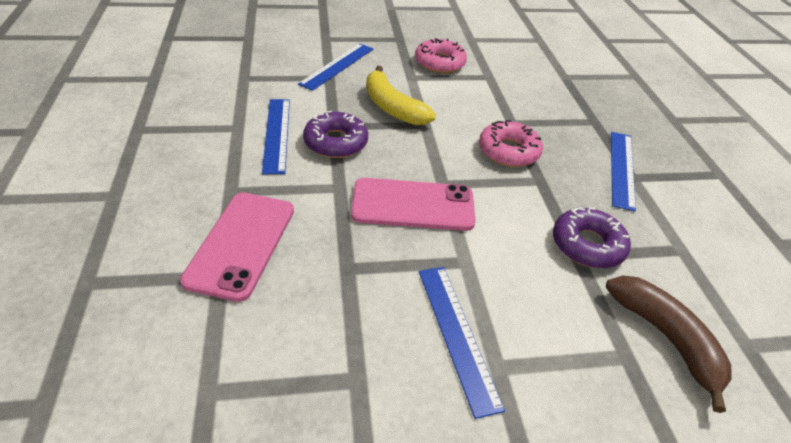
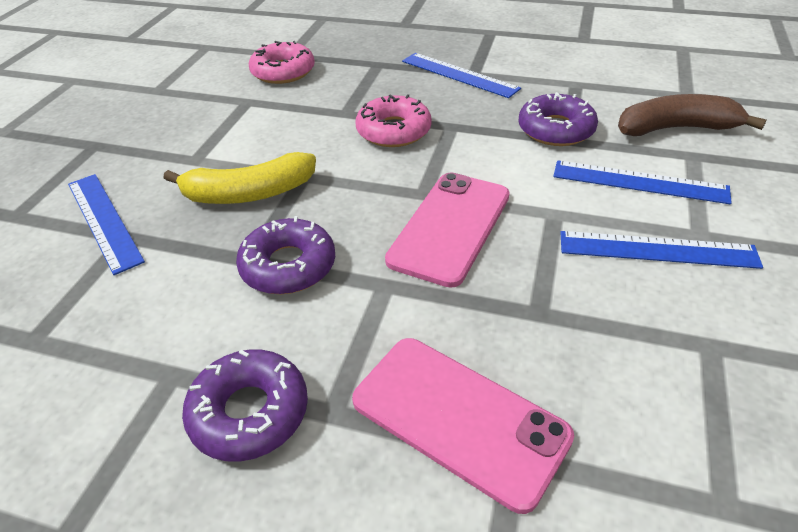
camera: 60 degrees left, 0 degrees up
(221, 161) = (249, 412): none -> purple donut
(276, 134) = (226, 327): blue ruler -> blue ruler (639, 182)
(439, 63) = (185, 128): pink donut -> pink donut (283, 71)

